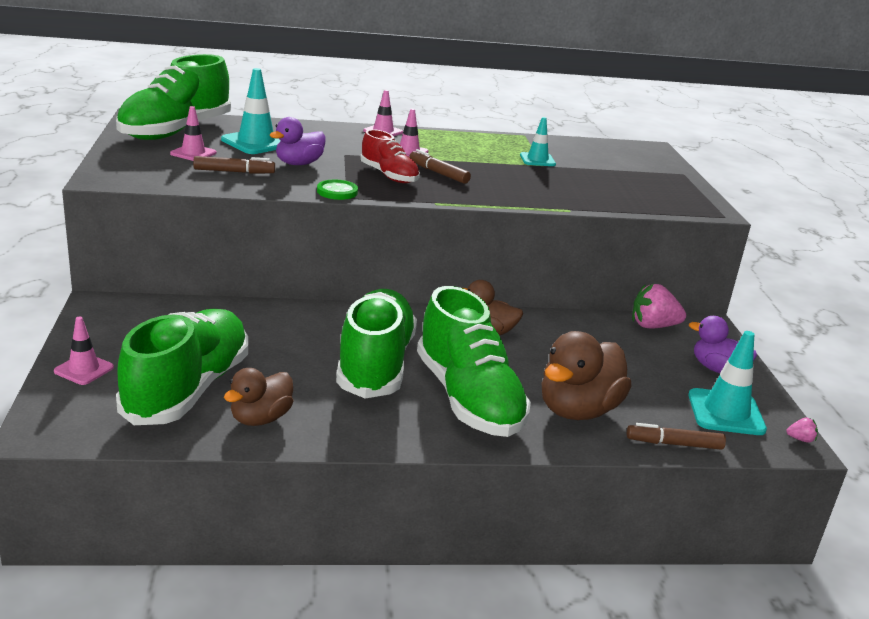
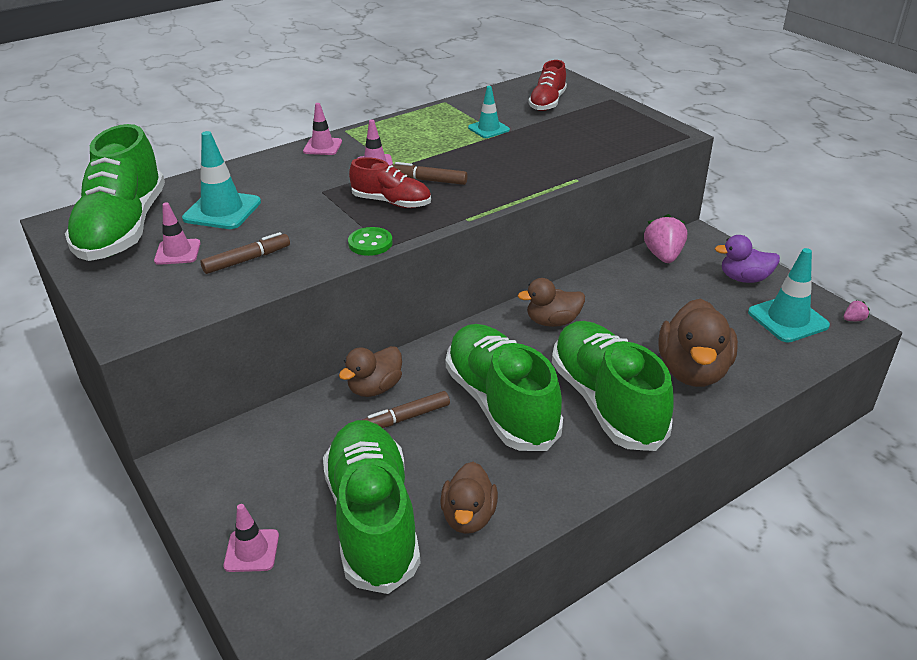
camera: 25 degrees left, 10 degrees up
(288, 316) = (375, 388): none -> brown duck
(299, 164) = (295, 222): purple duck -> none
(468, 398) = (606, 402): green shoe -> green shoe turned 150 degrees counterclockwise
(617, 160) = (547, 103): none -> red shoe
(653, 326) = (663, 256): pink strawberry -> pink strawberry turned 120 degrees clockwise
(674, 444) = (784, 369): brown marker -> brown marker (406, 417)

